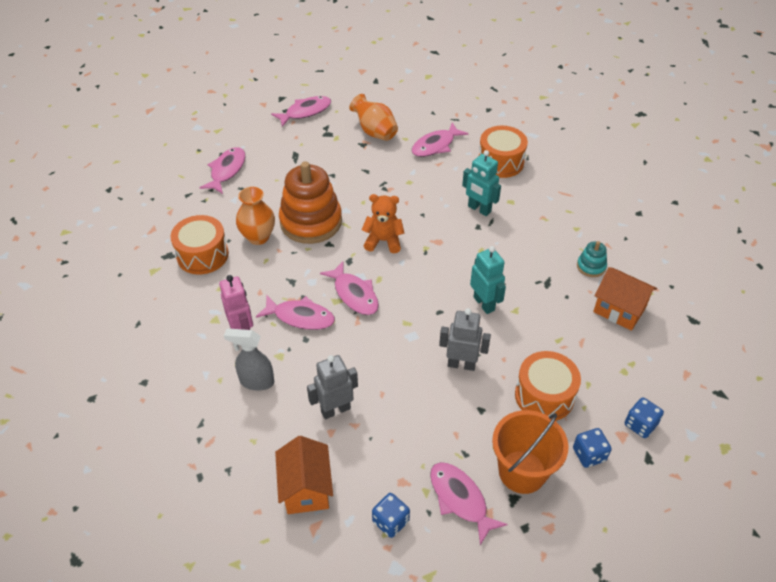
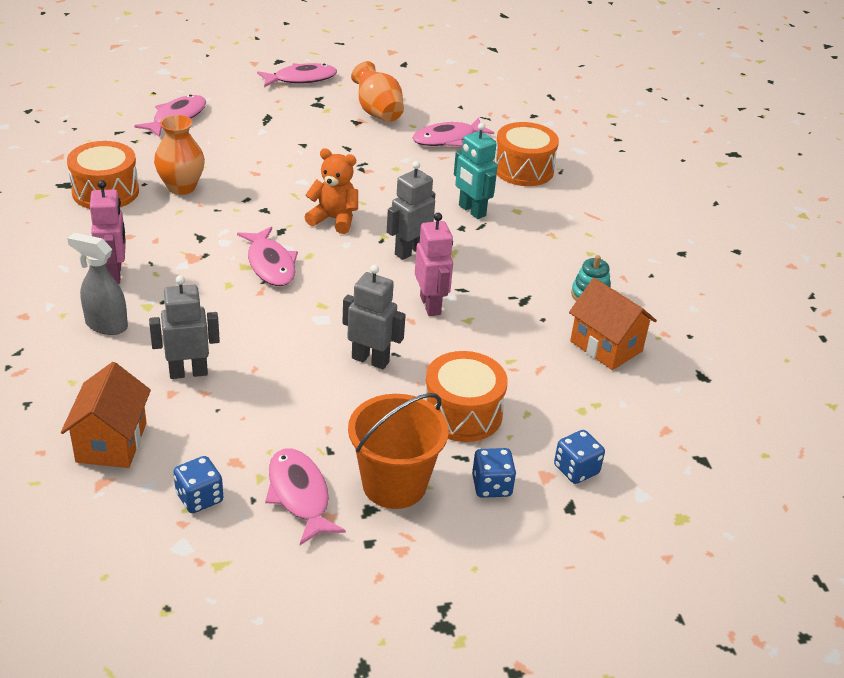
camera: 10 degrees right, 10 degrees down
(300, 317) = (192, 273): pink fish -> none
(311, 222) = (253, 184): orange stacking toy -> none
(449, 257) = (409, 251): none -> grey robot
(484, 303) = (430, 305): turquoise robot -> pink robot

